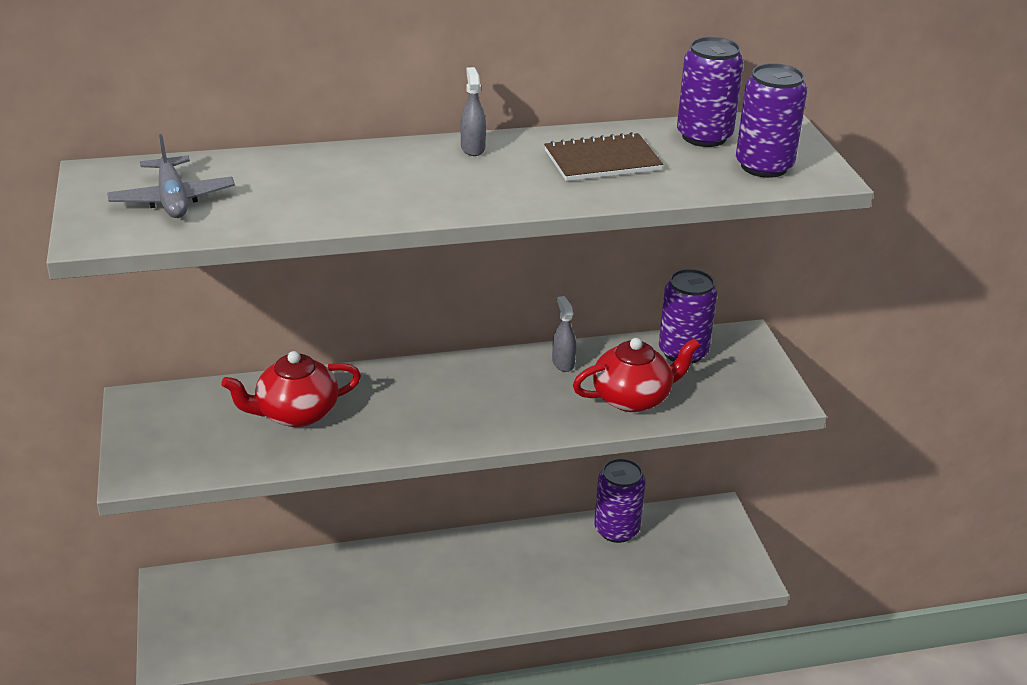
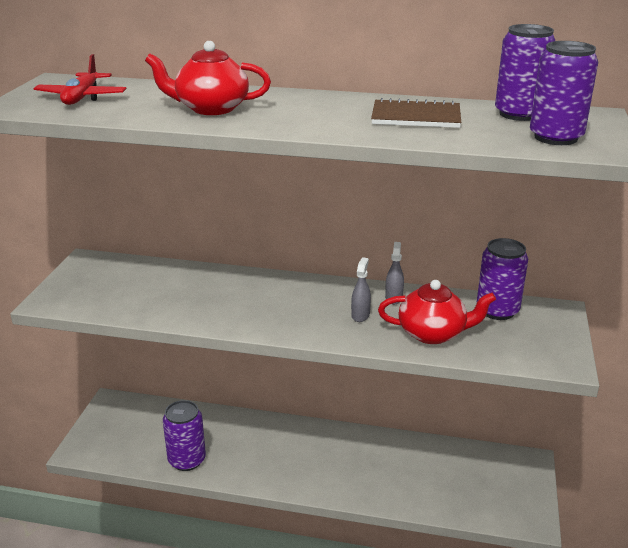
camera: 25 degrees right, 5 degrees down
(172, 199) = (82, 97): grey plane -> red plane
(295, 413) = (177, 289): red teapot -> red teapot (211, 108)
(473, 148) = (321, 98): grey spray bottle -> grey spray bottle (360, 315)
(616, 530) = (439, 452): purple can -> purple can (187, 460)

